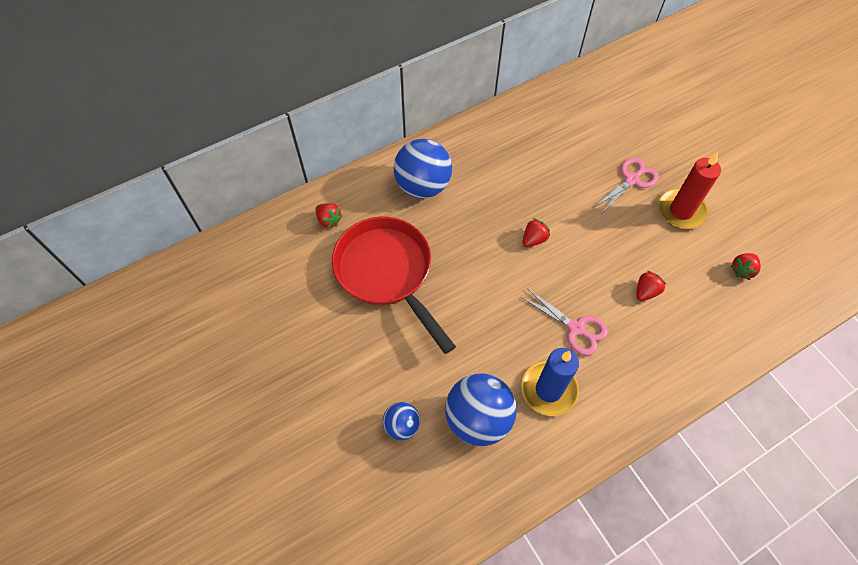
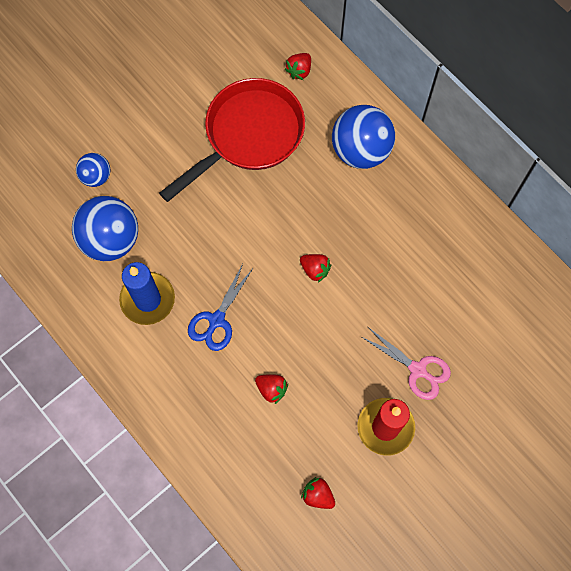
camera: 80 degrees right, 10 degrees up
(575, 328) = (216, 320): pink scissors -> blue scissors

